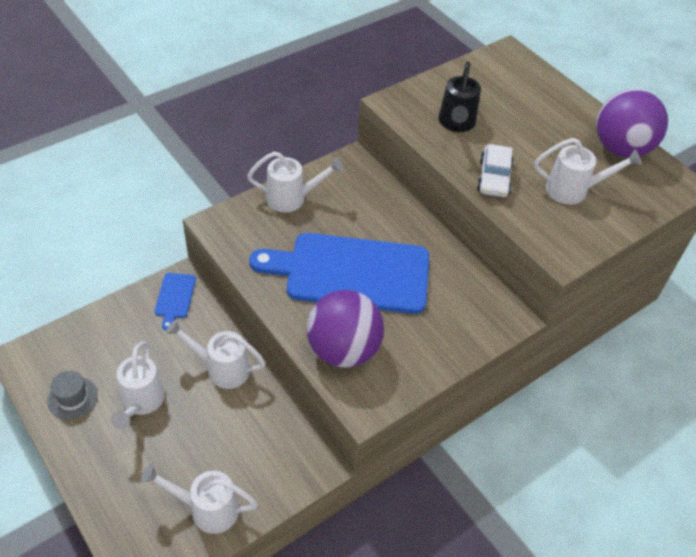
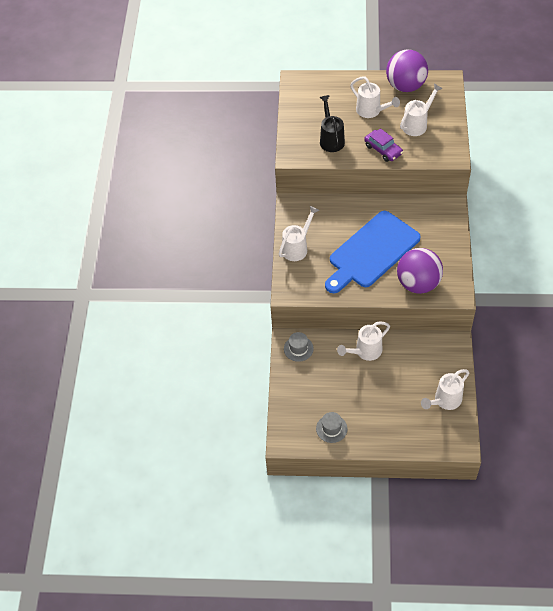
camera: 45 degrees left, 5 degrees up
(141, 402) = (359, 398): white watering can -> white watering can (371, 111)
(175, 298) = (298, 348): blue cutting board -> grey hat
(456, 123) = (331, 139): black watering can -> black watering can turned 150 degrees counterclockwise
(494, 178) = (383, 149): white car -> purple car

